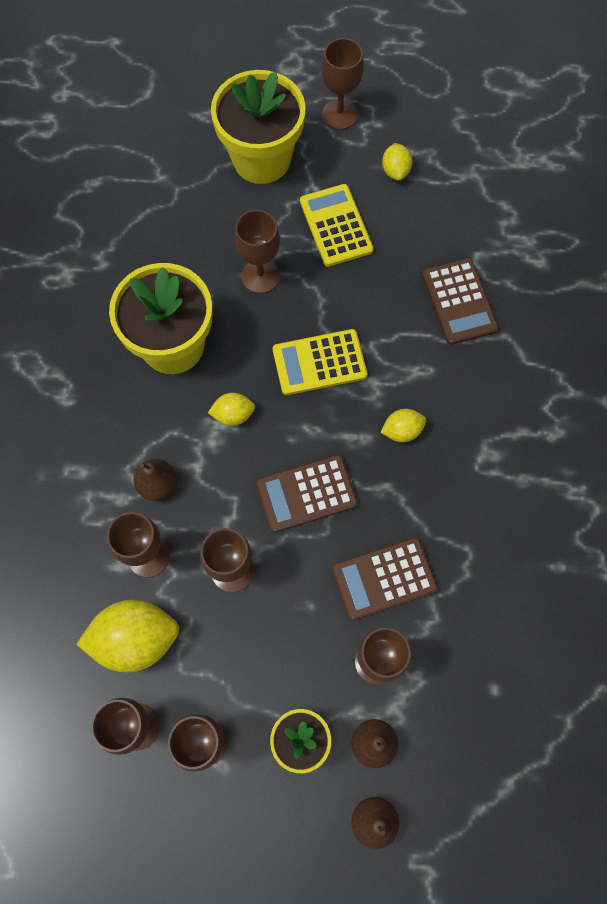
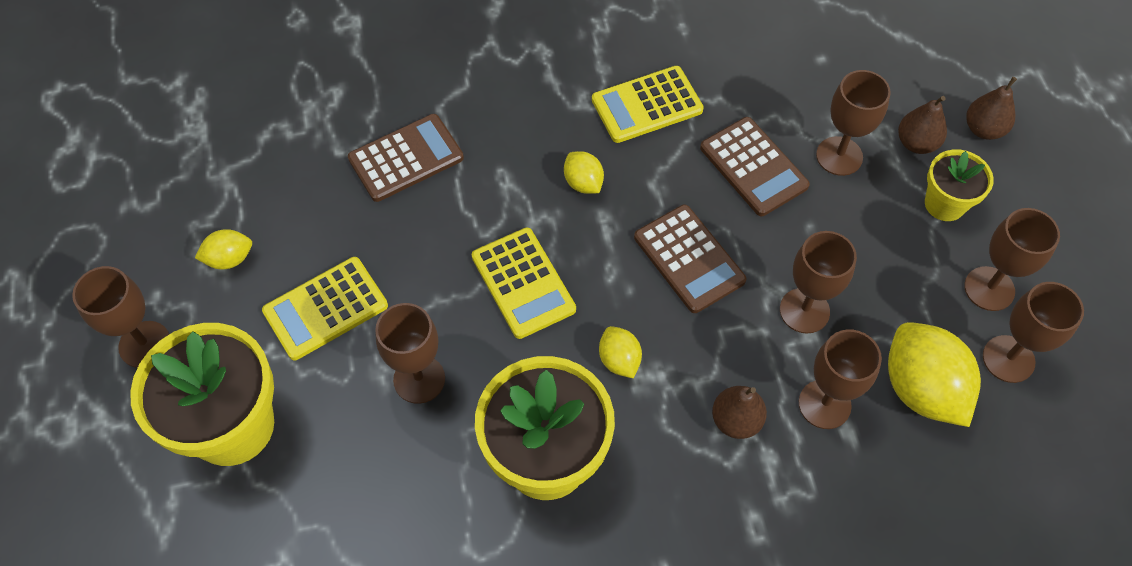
camera: 105 degrees left, 10 degrees down
(472, 506) = (647, 105): none -> yellow calculator

